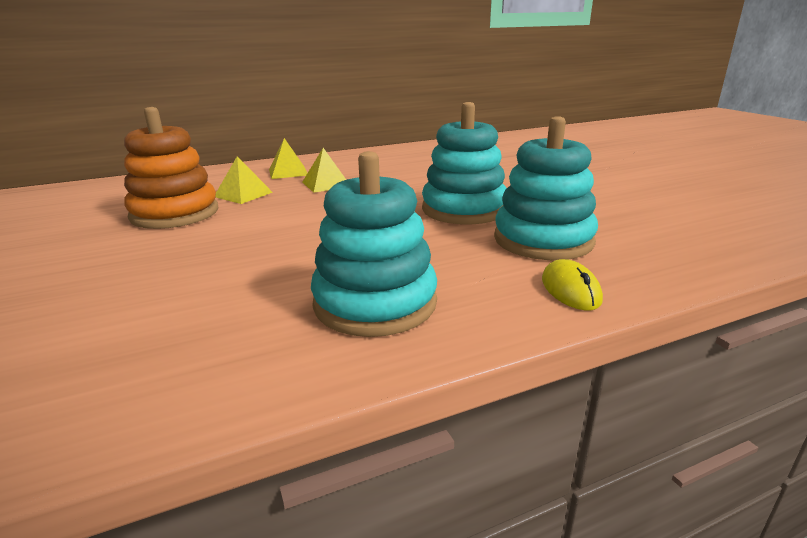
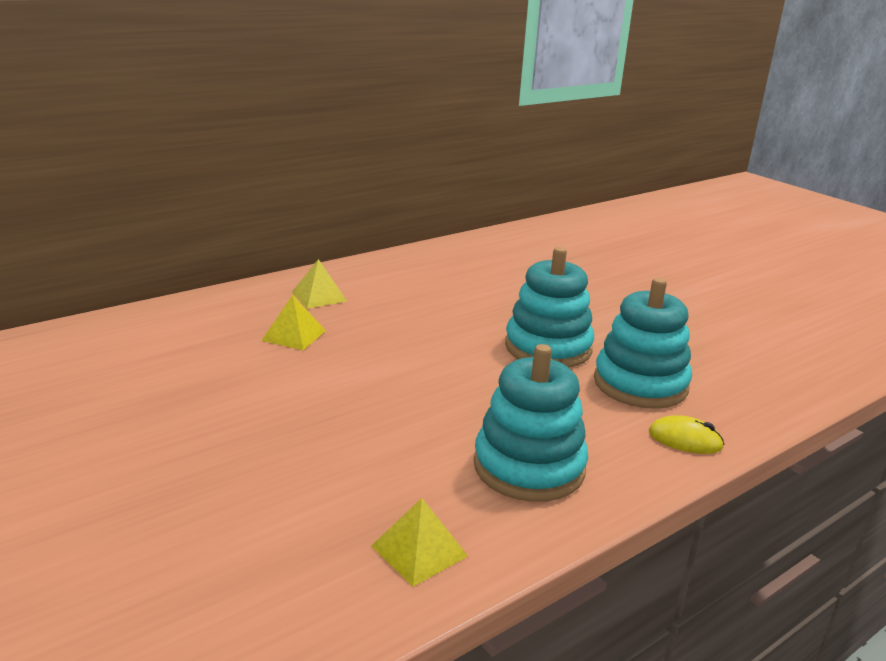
camera: 15 degrees left, 0 degrees up
(175, 213) = (238, 368): orange stacking toy -> none
(326, 184) = (378, 315): yellow pyramid -> yellow pyramid (419, 551)
(570, 290) = (685, 440): yellow mouse -> yellow mouse turned 45 degrees counterclockwise

